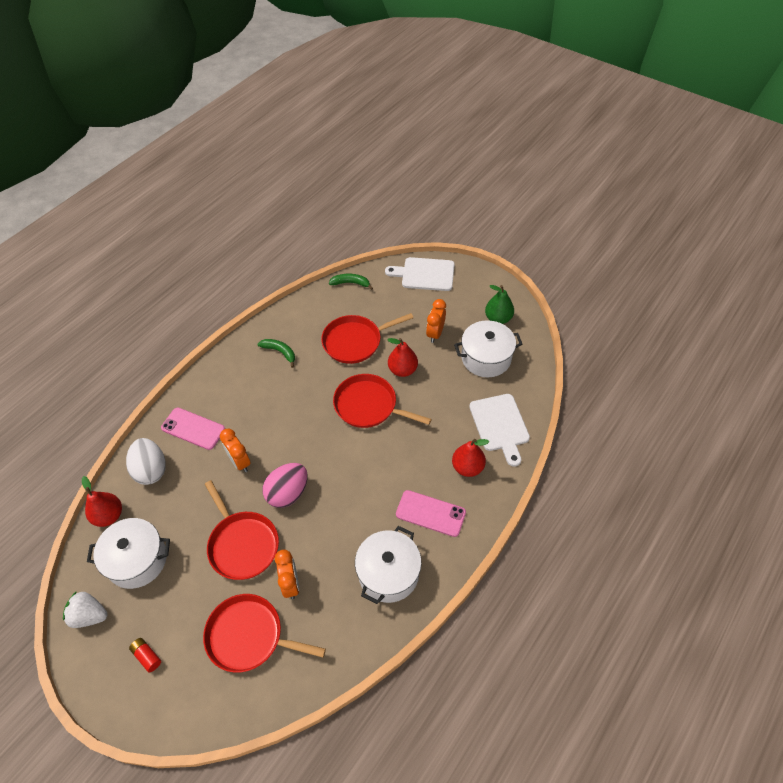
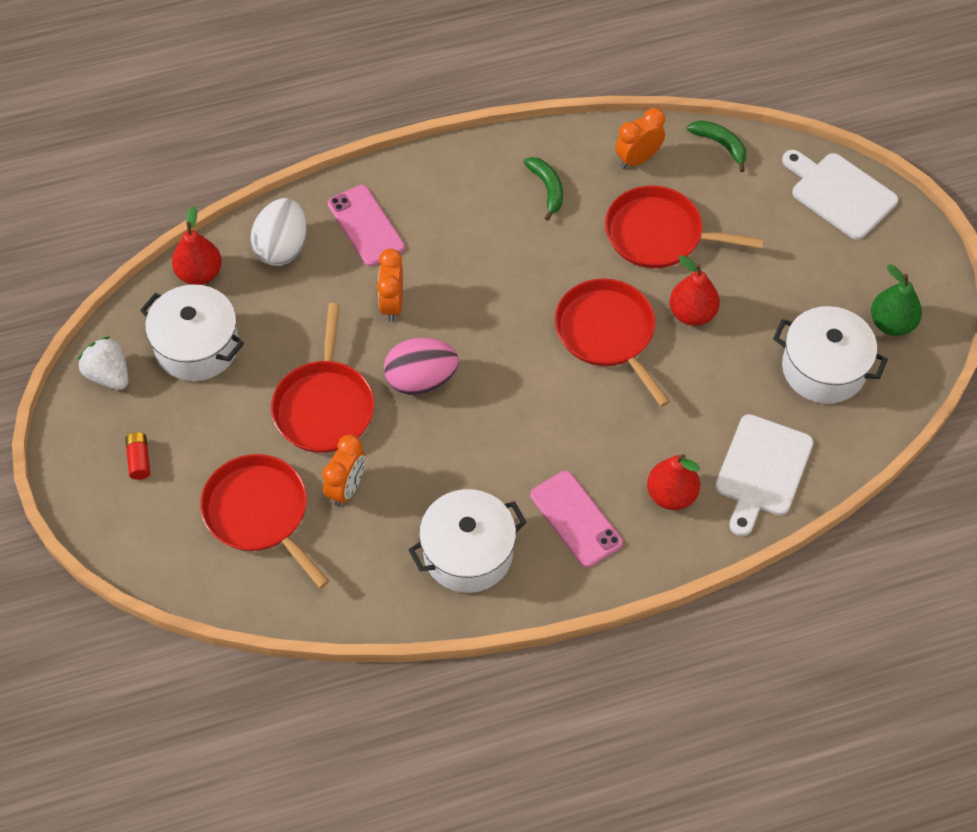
camera: 35 degrees right, 5 degrees up
(435, 334) = (780, 290): orange clock -> orange clock (638, 159)

